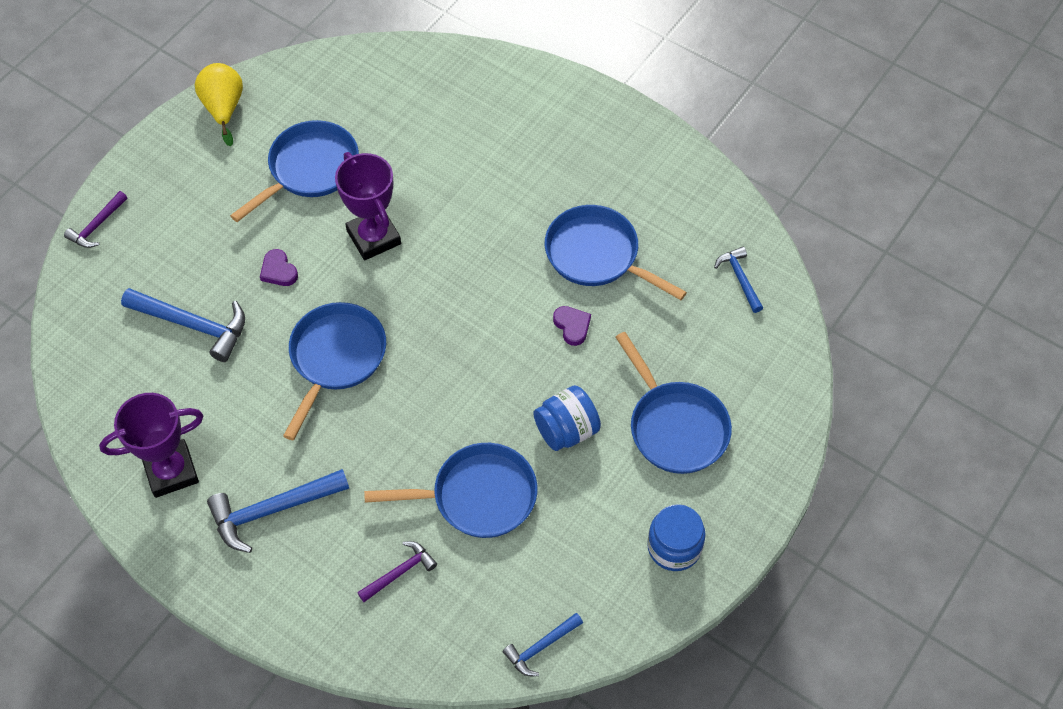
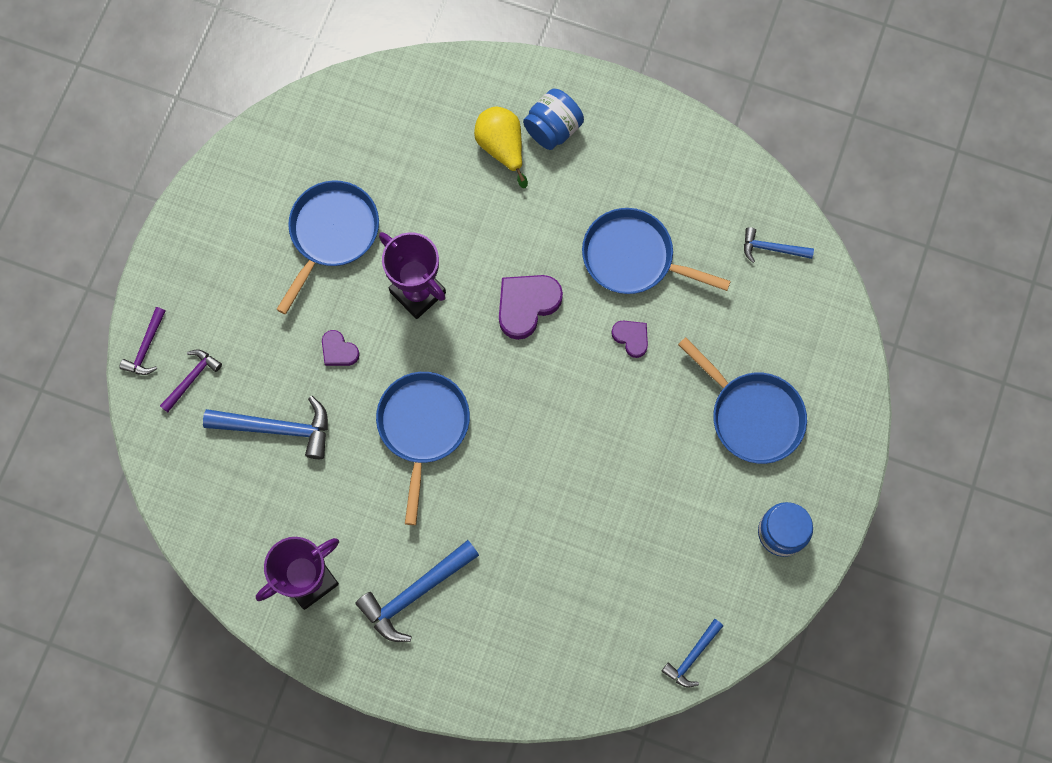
camera: 15 degrees left, 15 degrees up
(223, 108) = (224, 187): yellow pear -> yellow pear (502, 147)
(400, 572) = (548, 621): purple hammer -> purple hammer (192, 378)
(477, 273) = (526, 305): none -> purple heart
(477, 496) = (595, 530): blue pan -> none
(566, 430) = (656, 445): blue jar -> blue jar (553, 129)
(739, 278) = (771, 248): blue hammer -> blue hammer turned 45 degrees counterclockwise

